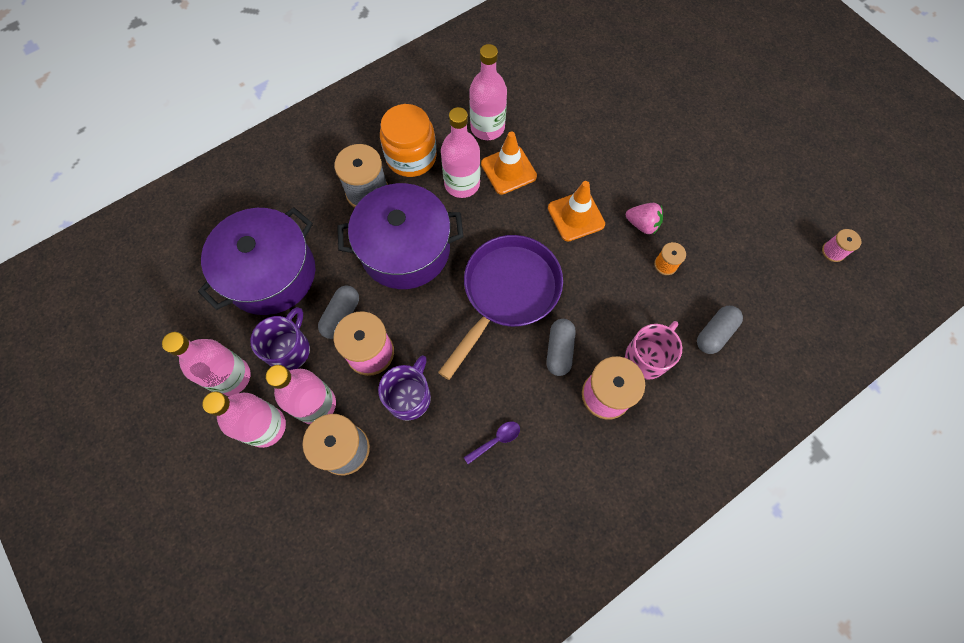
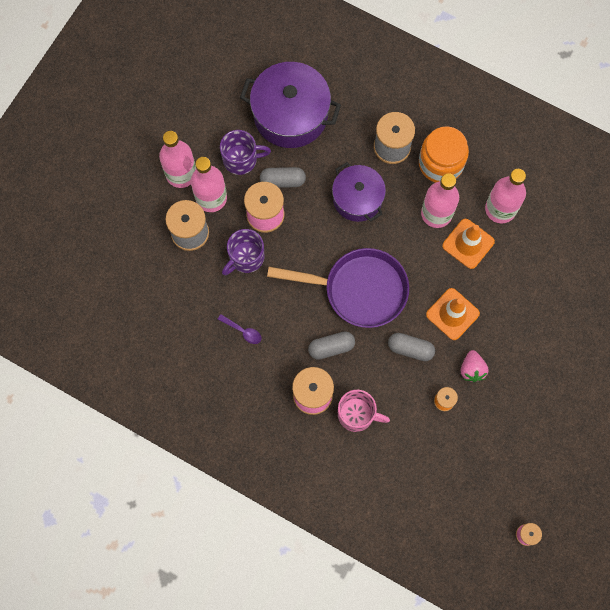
camera: 65 degrees right, 5 degrees up
(231, 377) = (204, 132): pink bottle -> none
(405, 249) = (357, 199): purple pot -> purple pot, size x0.65
(409, 397) = (246, 257): purple mug -> purple mug turned 135 degrees clockwise
(715, 333) = (402, 459): grey capsule -> grey capsule (410, 349)

